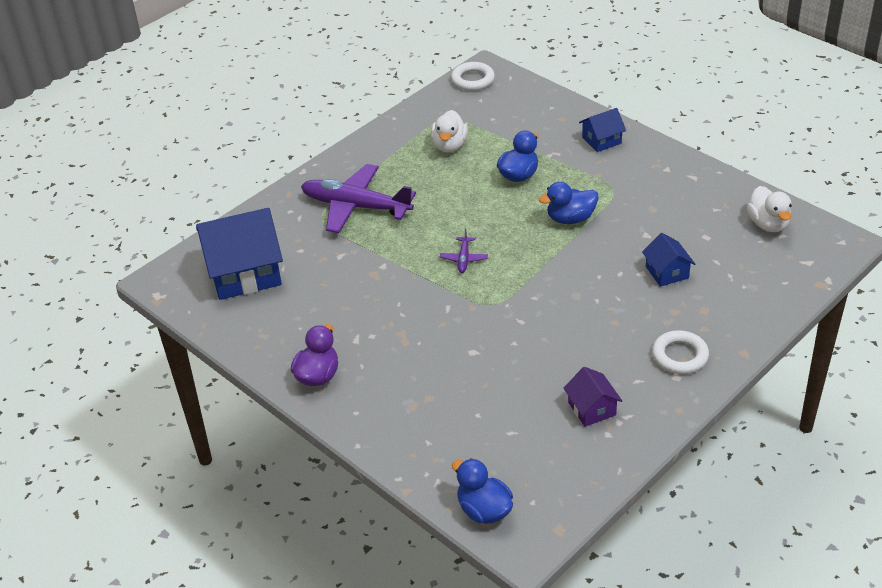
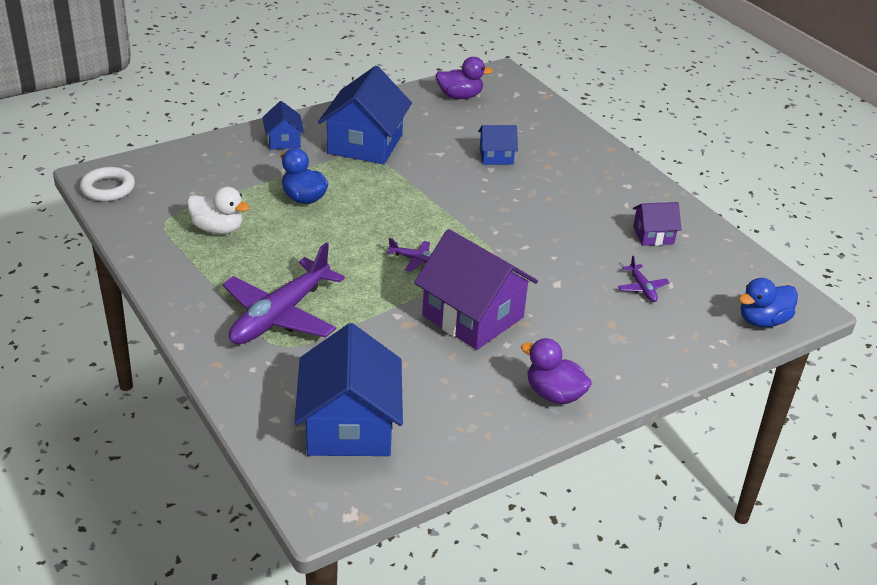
camera: 80 degrees left, 5 degrees down
(400, 308) = (473, 316): none -> purple house
(495, 411) = (642, 288): none -> purple plane
(570, 218) = (392, 185): blue duck -> none
(629, 186) = (365, 144): none -> blue house
(680, 356) = (604, 177): white ring -> none
(768, 224) = (460, 96): white duck -> purple duck

